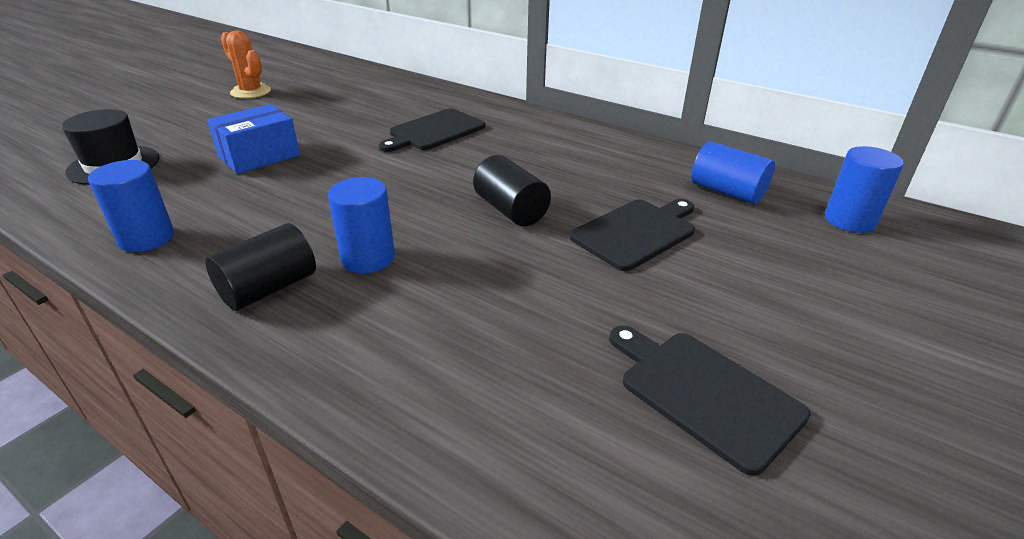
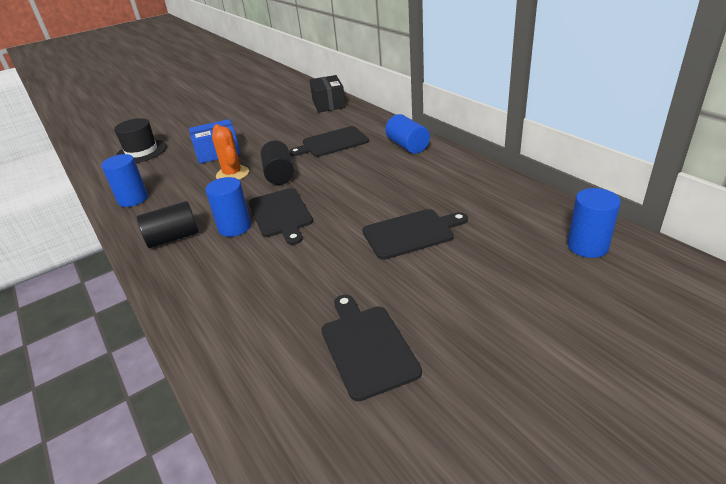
camera: 25 degrees right, 0 degrees up
(251, 92) = (240, 105): orange cactus -> orange cactus (232, 174)
(390, 84) = (328, 104): none -> black box
(430, 231) = (281, 214): none -> black cutting board
(510, 210) = (340, 206): black cylinder -> black cylinder (279, 175)
(727, 192) = (506, 211): blue cylinder -> blue cylinder (407, 146)

